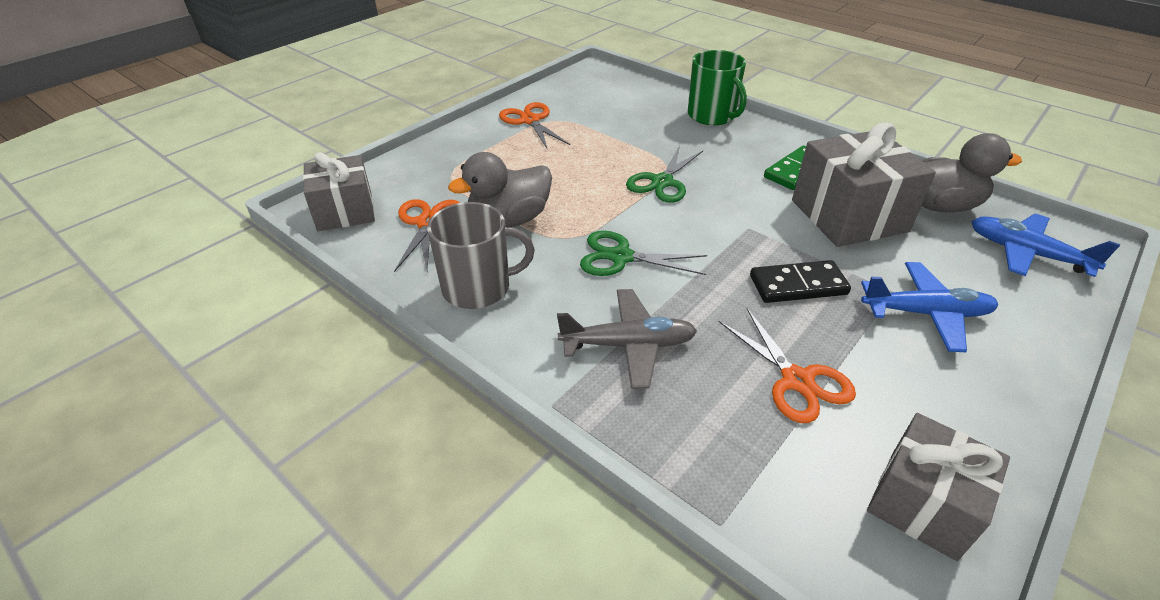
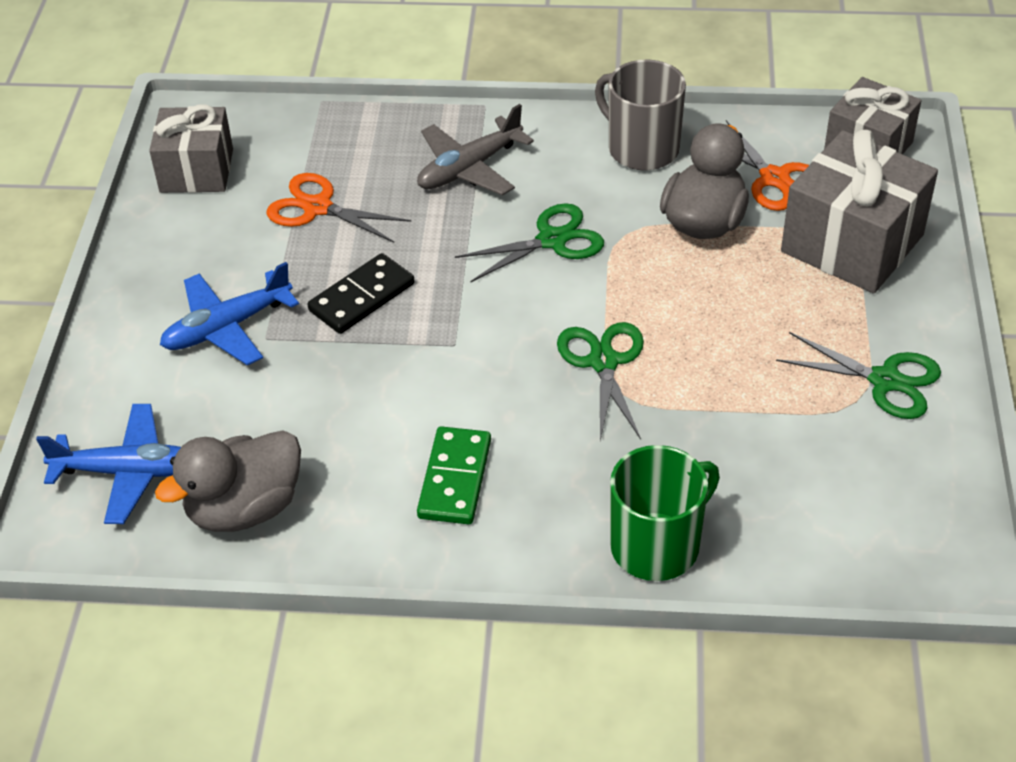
camera: 145 degrees right, 5 degrees up
(478, 288) = (641, 148): grey mug -> grey mug turned 90 degrees clockwise
(530, 120) = (885, 381): orange scissors -> green scissors
(712, 116) = (657, 545): green mug -> green mug turned 120 degrees clockwise
(849, 216) = (351, 426): grey gift -> grey gift (852, 243)

